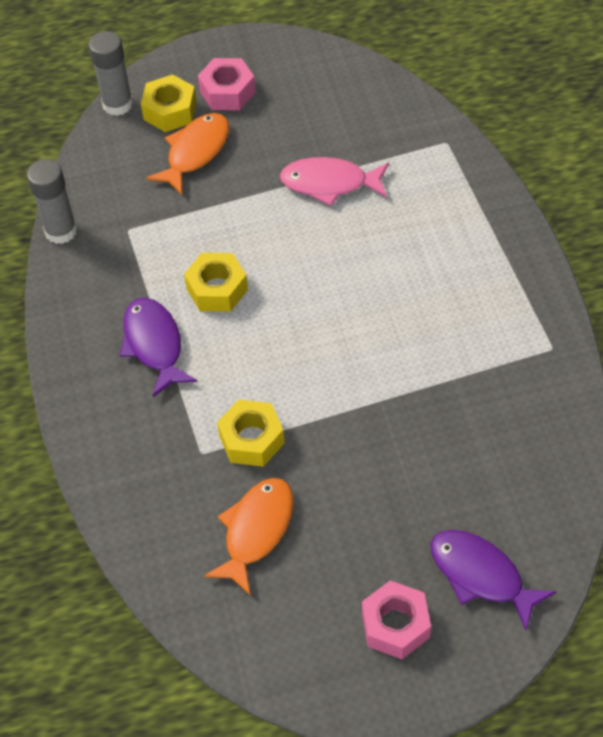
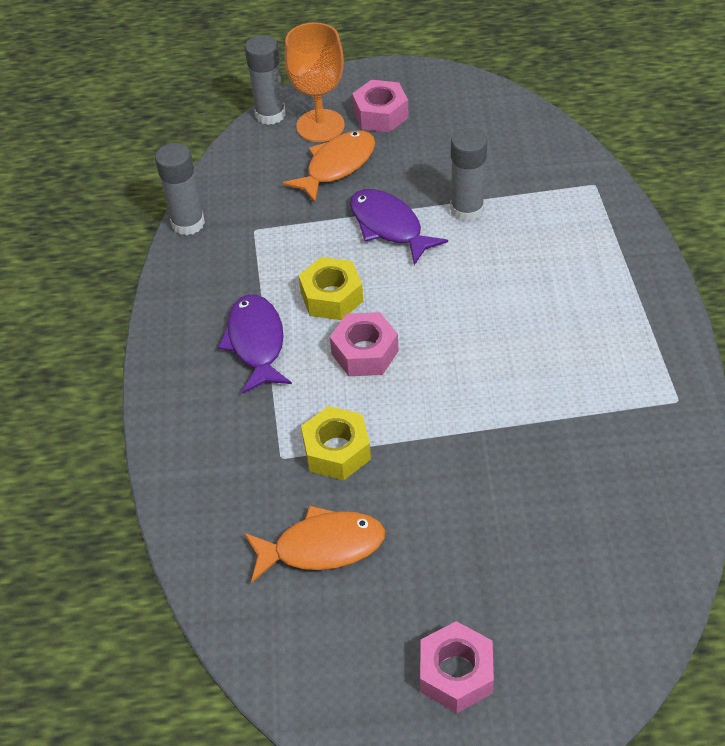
camera: 10 degrees right, 5 degrees down
(170, 111) = (320, 126): yellow nut -> orange goblet
(256, 531) = (322, 546): orange fish -> orange fish turned 45 degrees clockwise
(259, 340) = (364, 352): none -> pink nut
(329, 183) = (467, 210): pink fish -> grey glue stick
(481, 575) = (561, 633): purple fish -> purple fish (389, 226)

